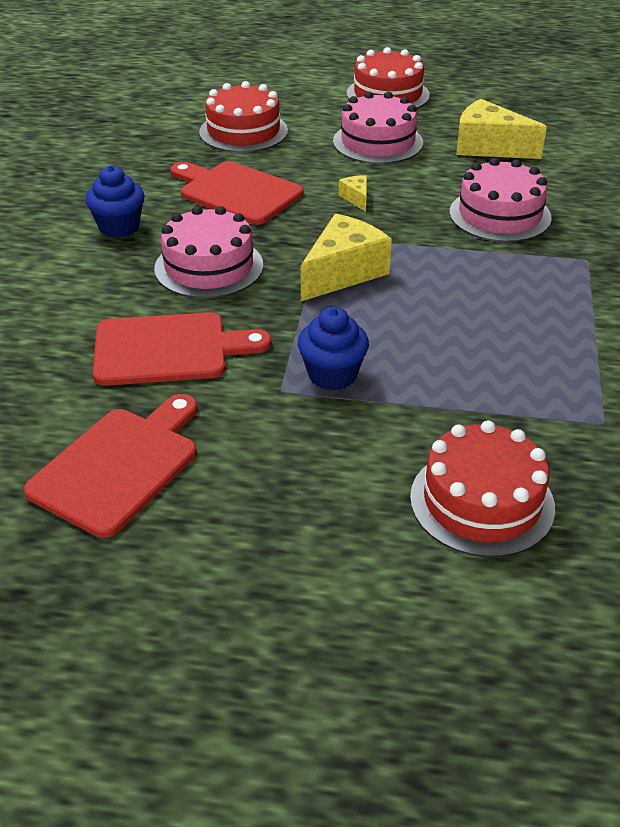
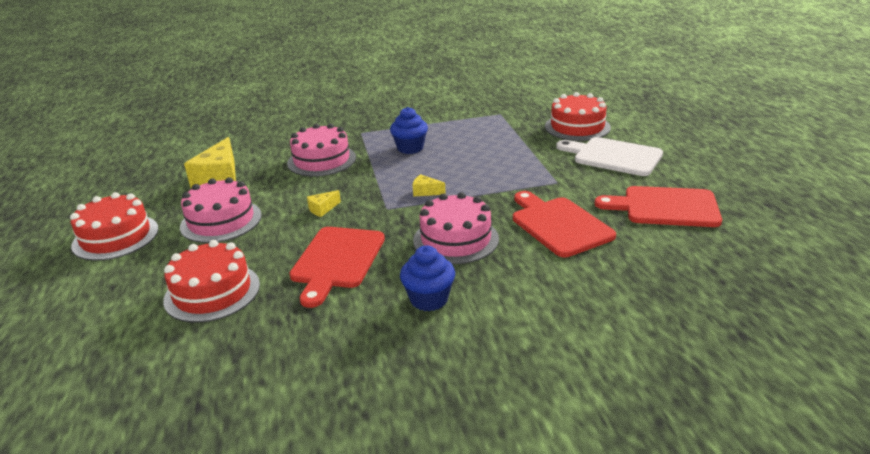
camera: 110 degrees left, 10 degrees down
(322, 492) = (613, 156): none -> white cutting board
(332, 375) = (529, 172): blue cupcake -> blue cupcake (410, 148)
(343, 273) = (425, 192): yellow cheese -> yellow cheese, size x0.46

